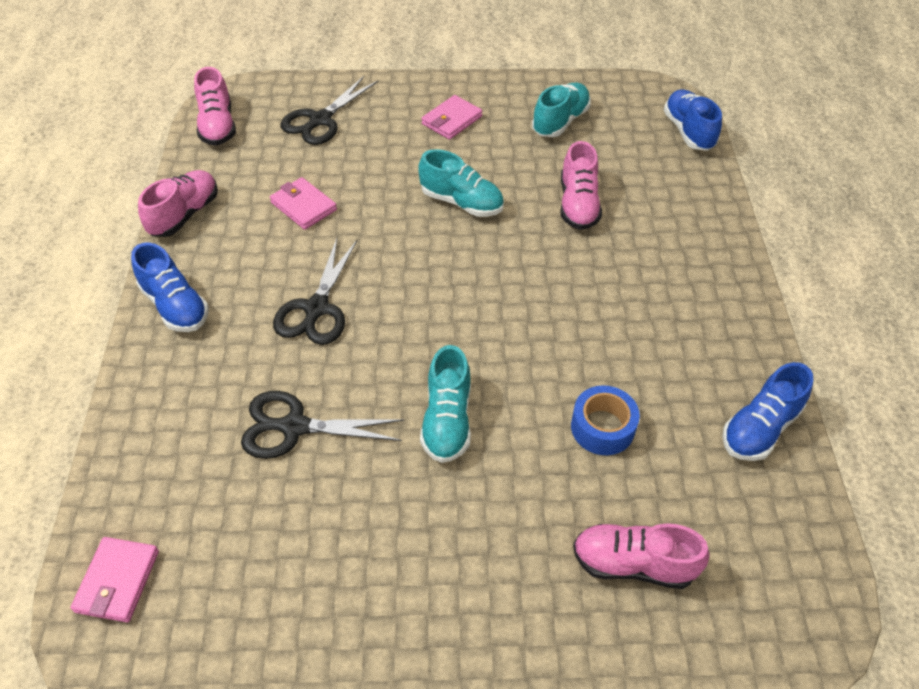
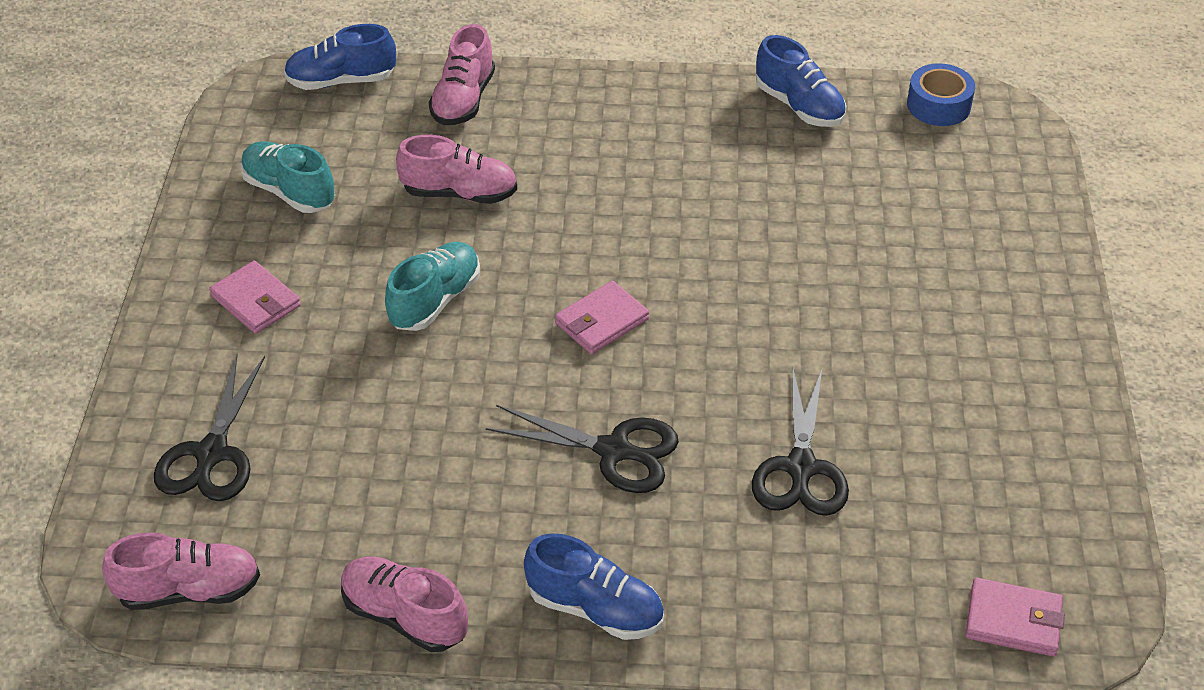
camera: 85 degrees left, 5 degrees down
(175, 306) = (595, 608): blue shoe -> blue shoe turned 60 degrees clockwise
(303, 206) = (412, 469): pink wallet -> pink wallet (601, 321)
(320, 120) = (212, 453): black scissors -> black scissors turned 60 degrees clockwise
(447, 420) = (791, 332): turquoise shoe -> none
(602, 427) = (799, 213): blue tape -> blue tape (938, 105)
(633, 564) = (953, 212): pink shoe -> pink shoe (463, 100)

